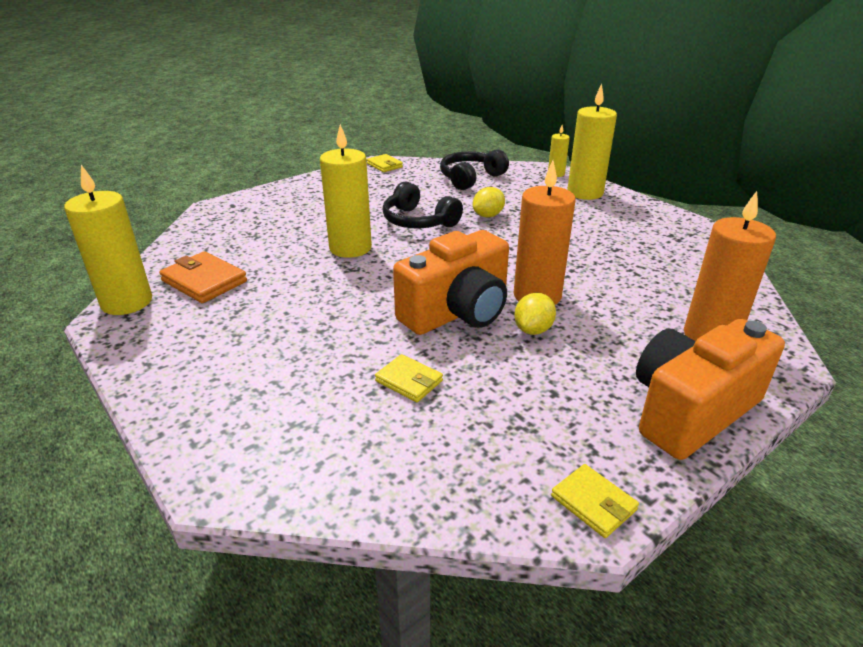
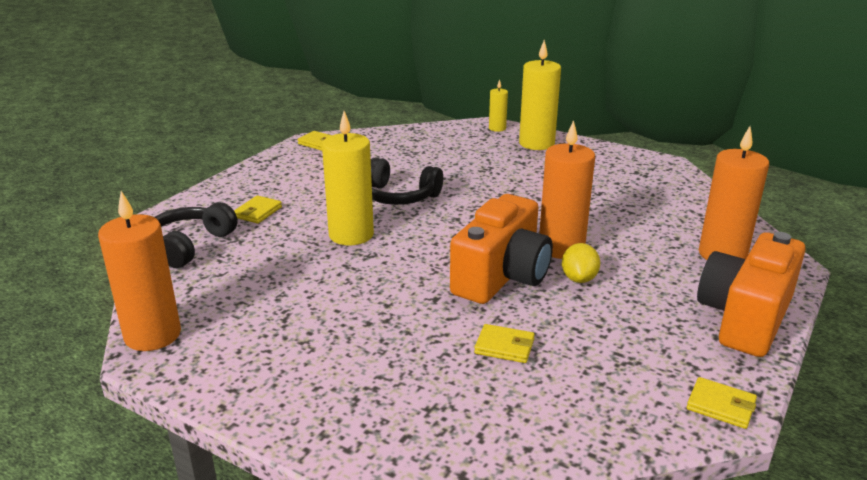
camera: 20 degrees left, 5 degrees down
(127, 302) = (153, 335): yellow candle -> orange candle
(204, 281) = (222, 297): orange wallet -> none
(289, 215) = (257, 212): none -> yellow wallet
(470, 178) = (418, 144): black headphones -> black headphones (189, 245)
(488, 215) = (463, 180): yellow lemon -> none

